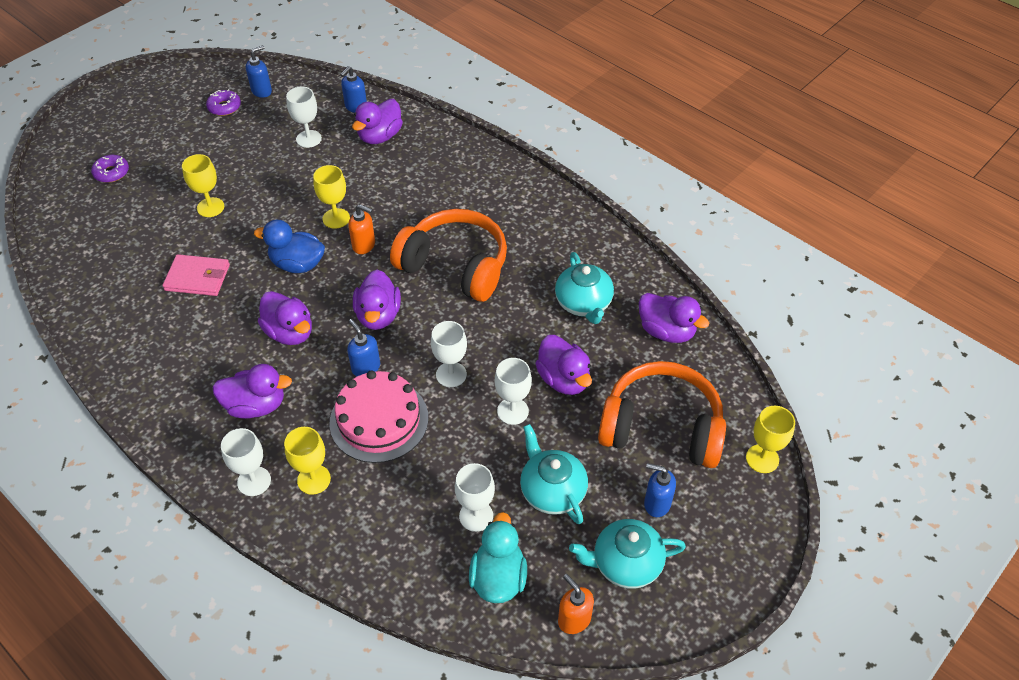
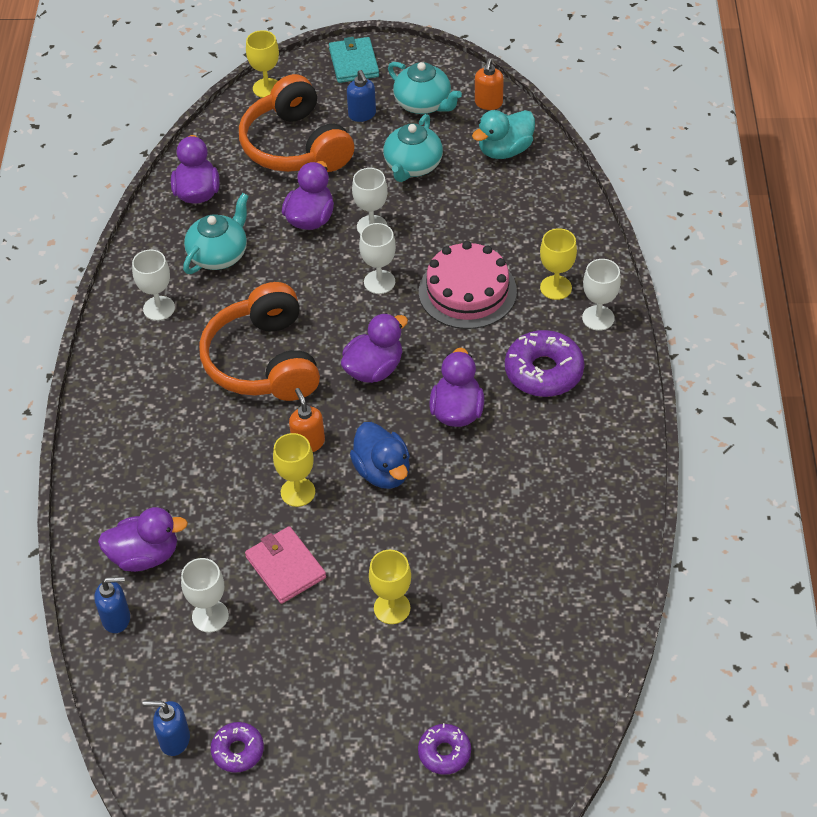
camera: 130 degrees left, 0 degrees up
(197, 277) = (479, 531): pink wallet -> pink wallet (285, 567)
(256, 405) = (543, 371): purple duck -> purple donut
(366, 367) = (432, 336): blue soap dispenser -> none
(476, 516) = (477, 188): white goblet -> white goblet (159, 308)
(740, 552) = (353, 63): none -> turquoise wallet

